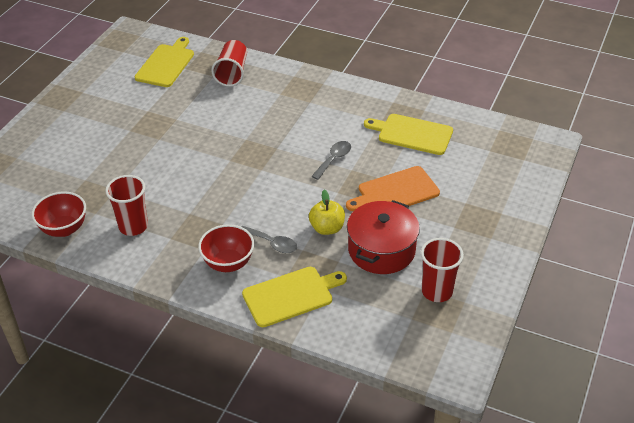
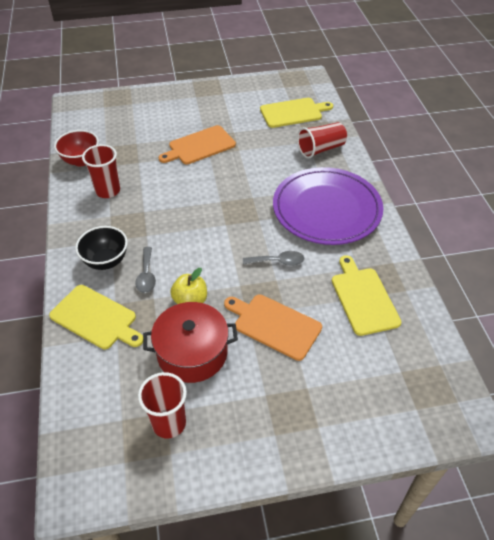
camera: 55 degrees right, 5 degrees up
(141, 140) = (199, 146): none -> orange cutting board
(228, 263) = (106, 261): red bowl -> black bowl
(305, 106) = (326, 209): none -> purple plate

